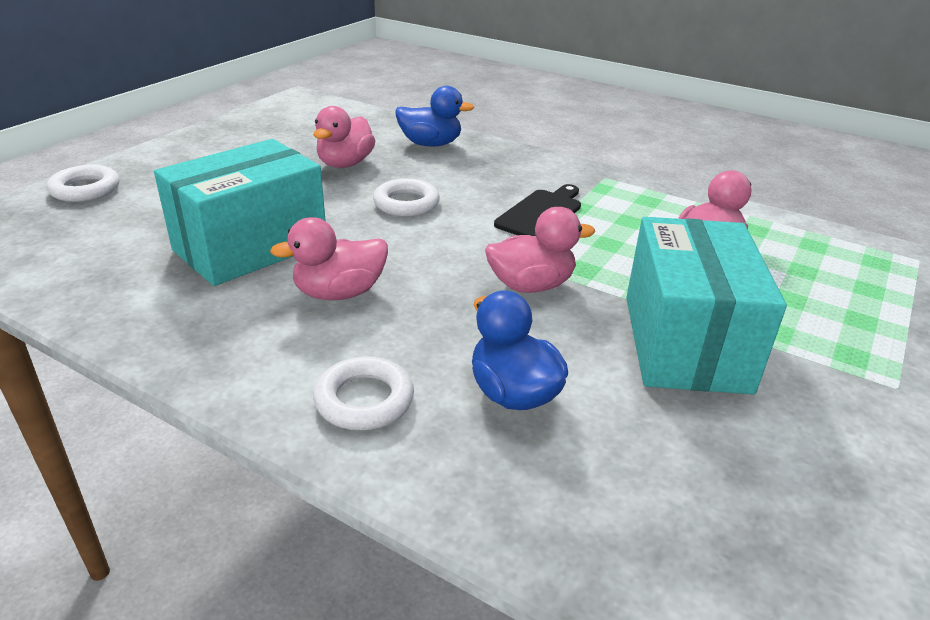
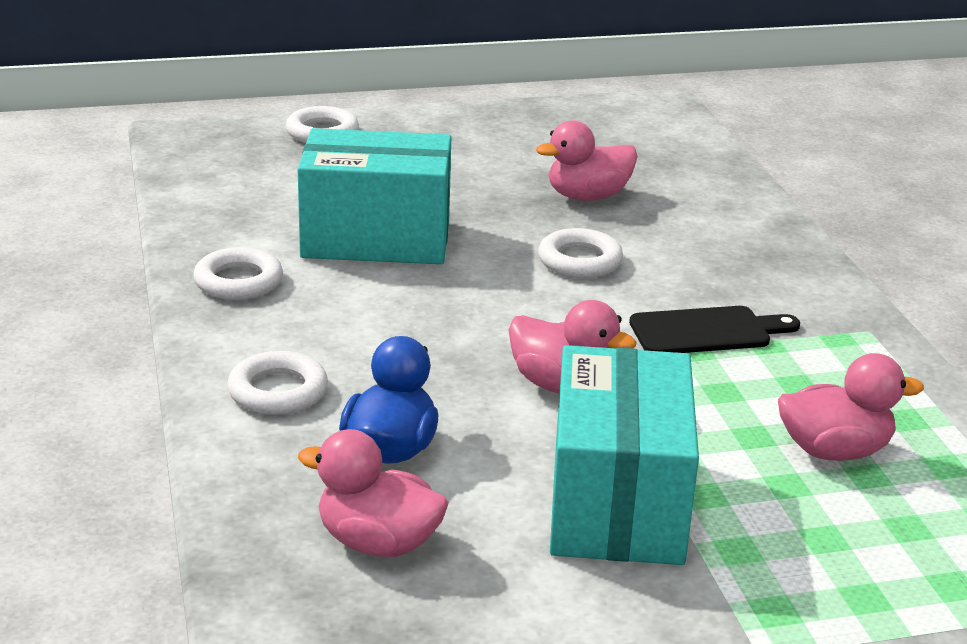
camera: 45 degrees right, 5 degrees down
(190, 329) = (238, 281): none -> white ring
(339, 293) = (385, 309): pink duck -> pink duck (378, 543)
(430, 144) = (721, 211): blue duck -> none
(685, 342) = (617, 503): turquoise box -> turquoise box turned 45 degrees counterclockwise

